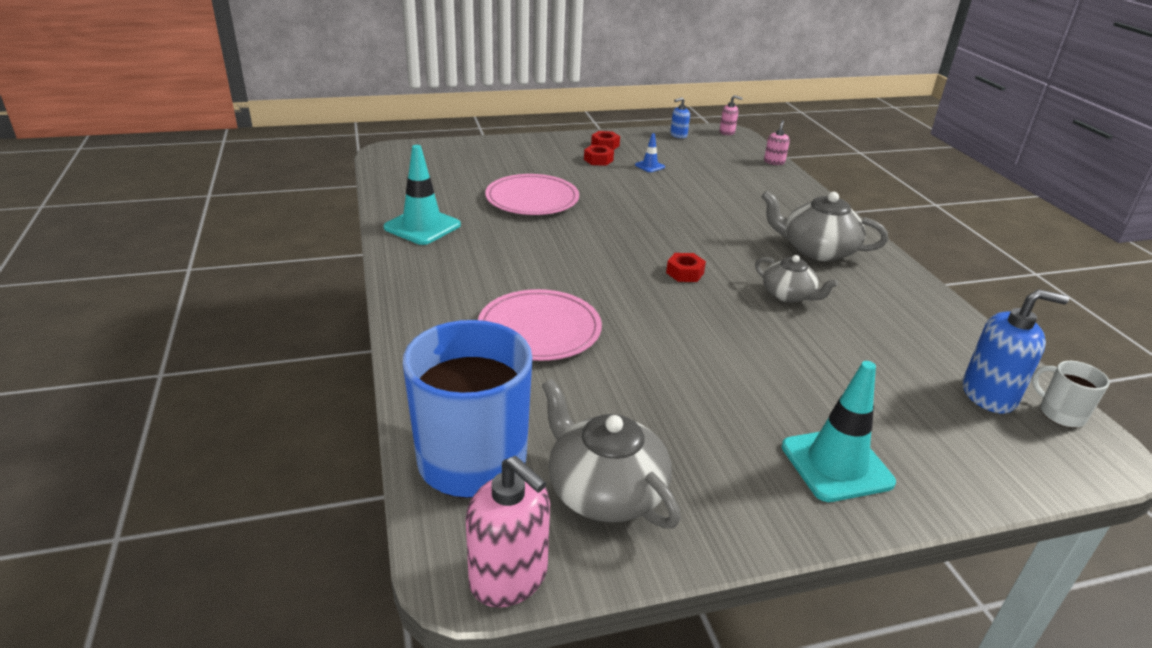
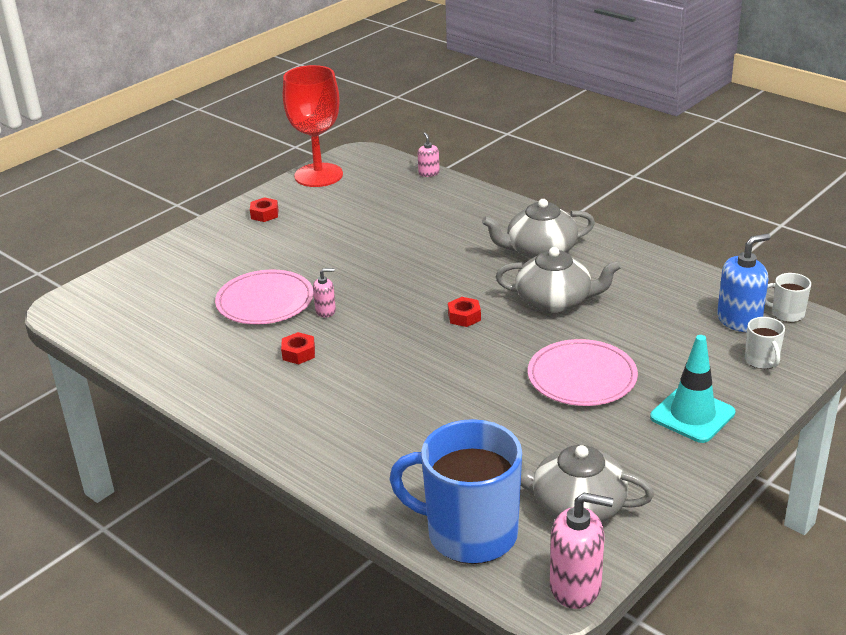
camera: 30 degrees left, 0 degrees up
(422, 226) = (201, 373): turquoise traffic cone -> none
(539, 329) = (408, 417): pink plate -> pink plate (582, 377)
(598, 160) = (277, 234): red nut -> red nut (299, 353)
(650, 166) = (329, 221): blue traffic cone -> none
(678, 135) = (318, 175): blue soap dispenser -> red goblet
(727, 132) = (358, 154): pink soap dispenser -> pink soap dispenser (325, 311)
(788, 295) = (555, 301): grey teapot -> grey teapot, size x1.57
(982, 448) = (762, 361): none -> white mug

